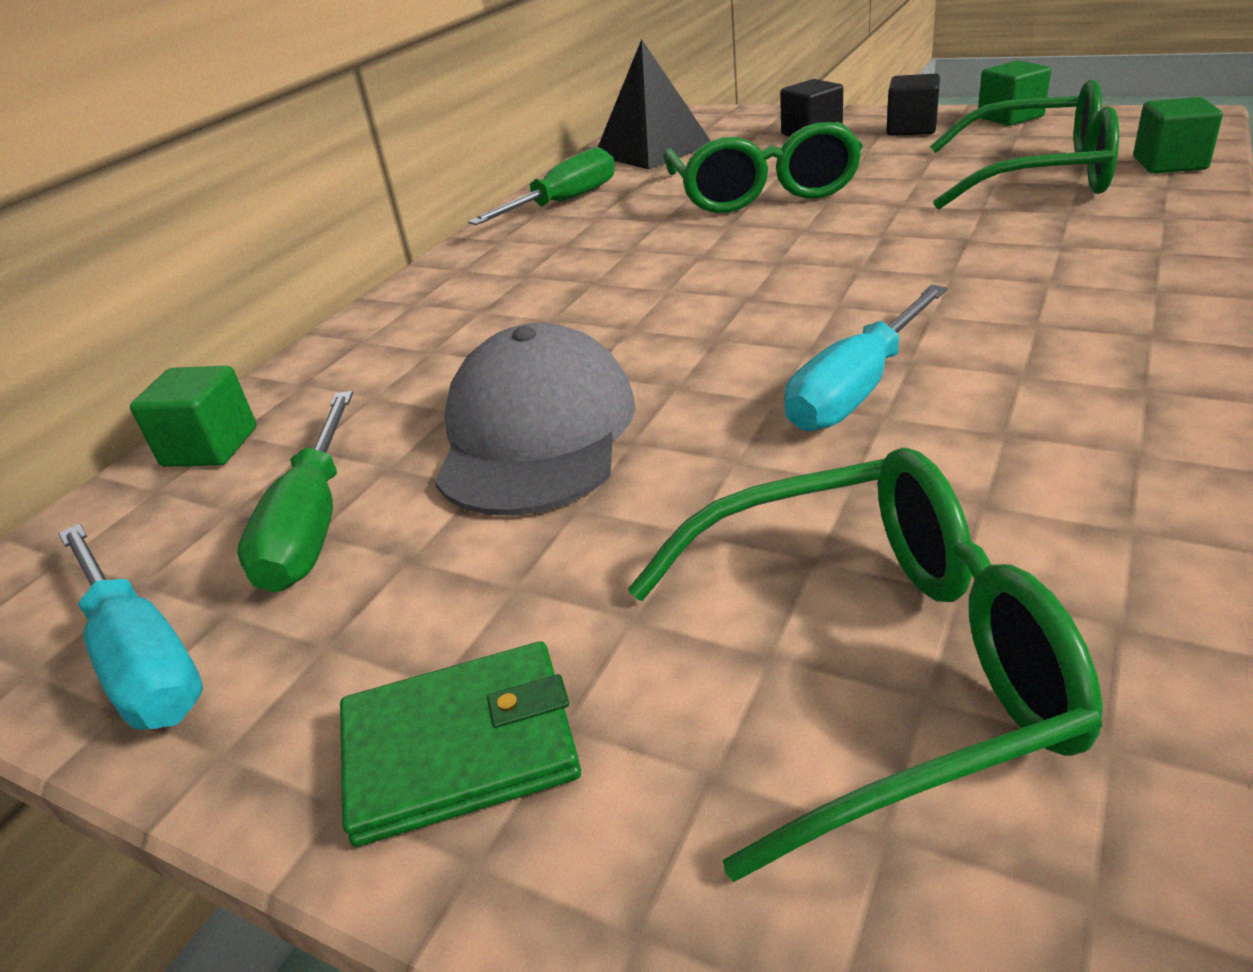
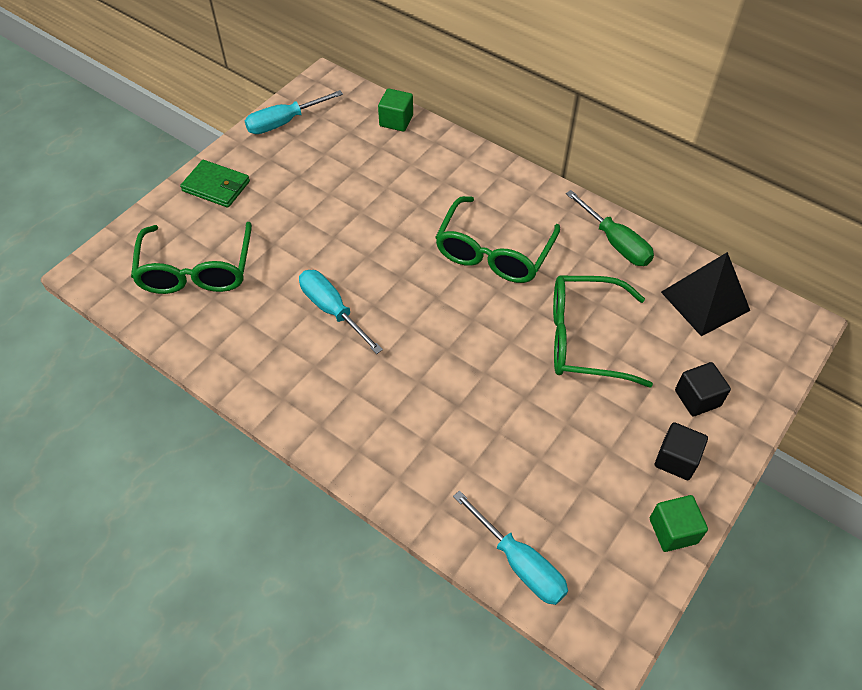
camera: 95 degrees right, 20 degrees up
(312, 523) = (330, 152): green screwdriver -> none
(461, 747) = (216, 186): green wallet -> green wallet turned 60 degrees counterclockwise
(536, 433) = (354, 211): grey cap -> none
(1039, 175) = (535, 484): green glasses -> green glasses (493, 253)
(1169, 163) = (519, 563): green cube -> turquoise screwdriver

